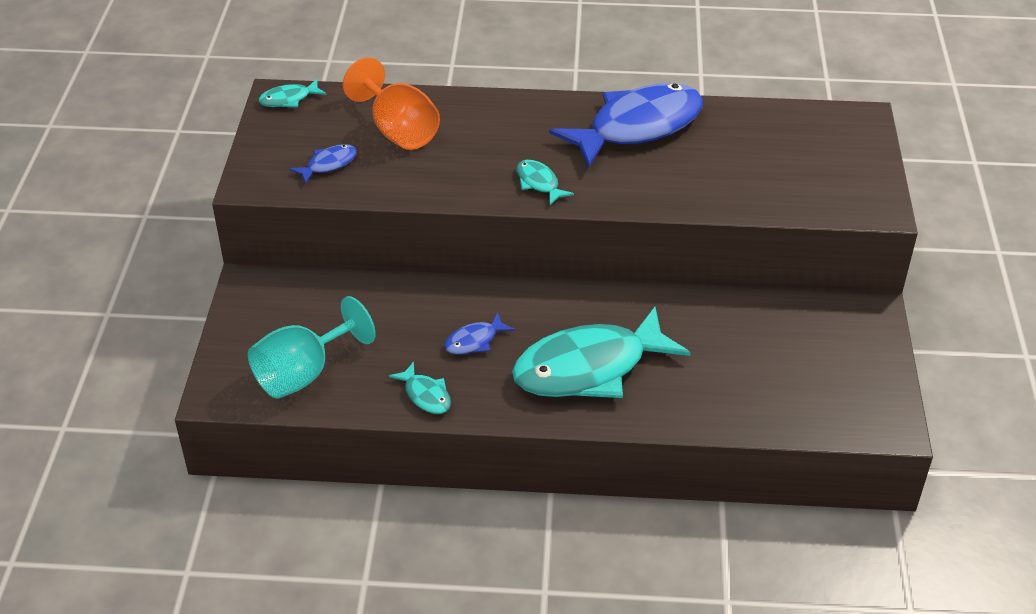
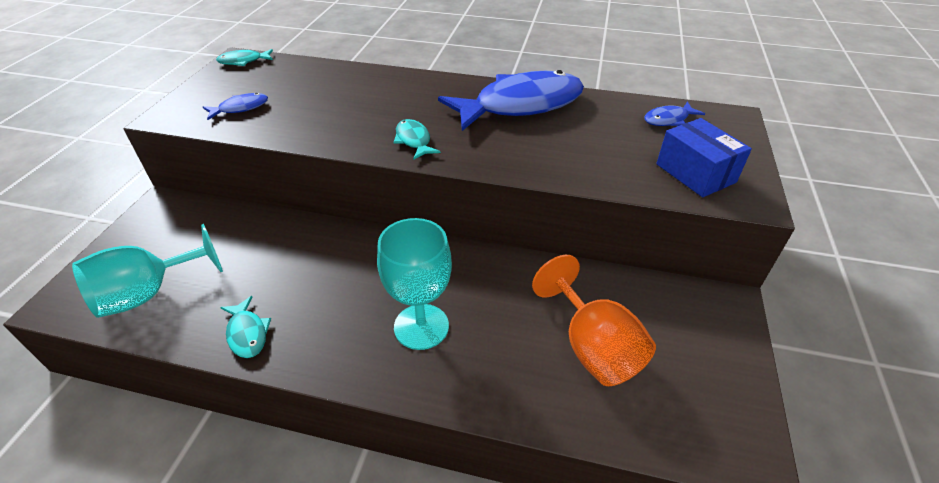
camera: 10 degrees right, 0 degrees up
(398, 130) = (314, 89): orange goblet -> orange goblet (592, 347)
(474, 341) = (322, 282): blue fish -> blue fish (668, 119)
(589, 368) = (421, 326): turquoise fish -> turquoise goblet
(827, 188) = (695, 173): none -> blue box

